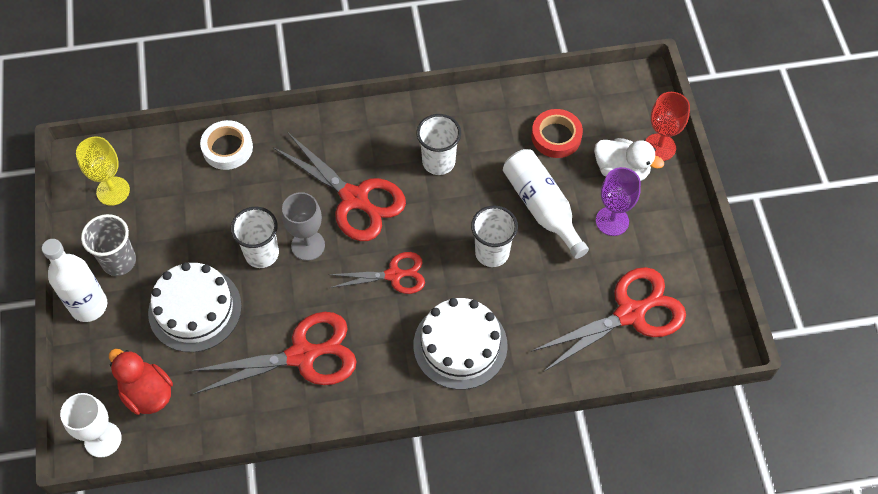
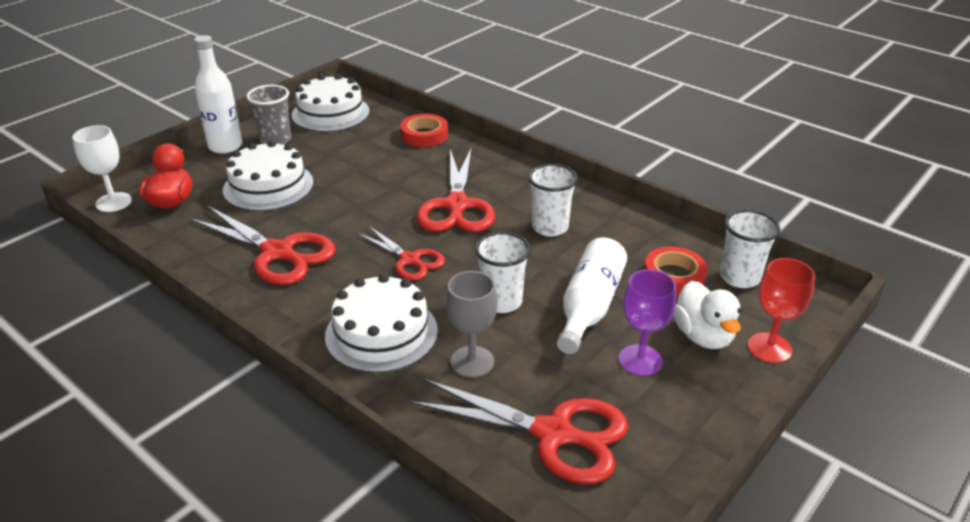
camera: 50 degrees right, 25 degrees down
(113, 191) = (330, 113): yellow goblet -> white cake
(227, 148) = (424, 135): white tape -> red tape
(262, 254) = (351, 190): white cup -> white cup (740, 277)
(308, 245) = (385, 206): grey goblet -> grey goblet (472, 362)

